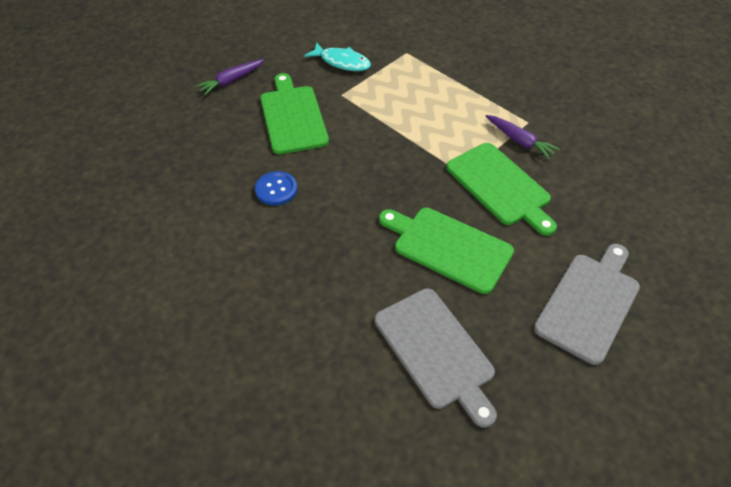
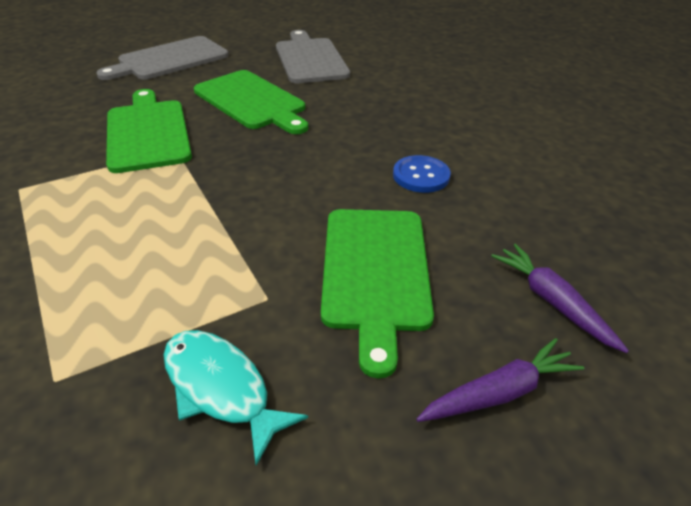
camera: 165 degrees left, 10 degrees down
(519, 141) = (63, 169): purple carrot -> purple carrot (552, 302)

